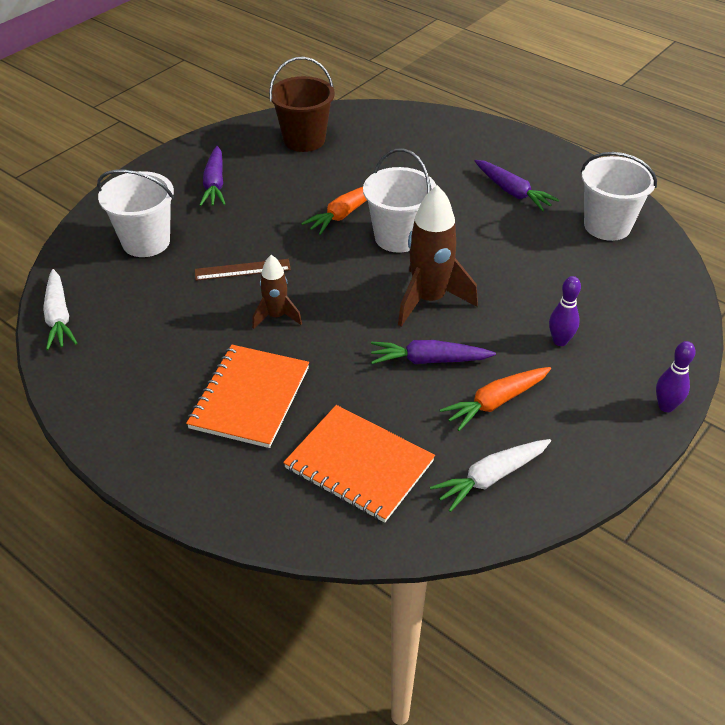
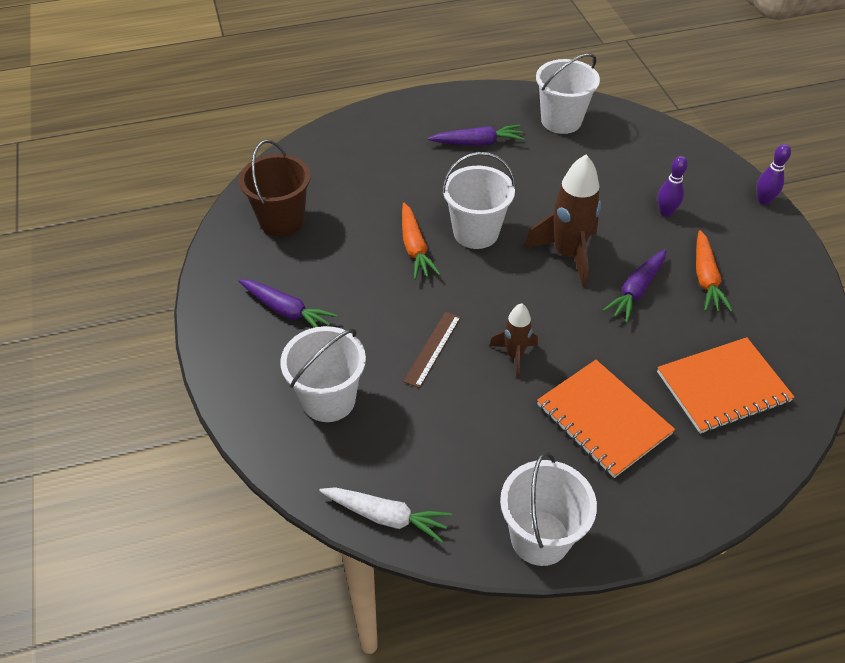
camera: 55 degrees left, 5 degrees up
(95, 407) = (540, 537): none -> white bucket
(491, 478) = (778, 321): white carrot -> none

